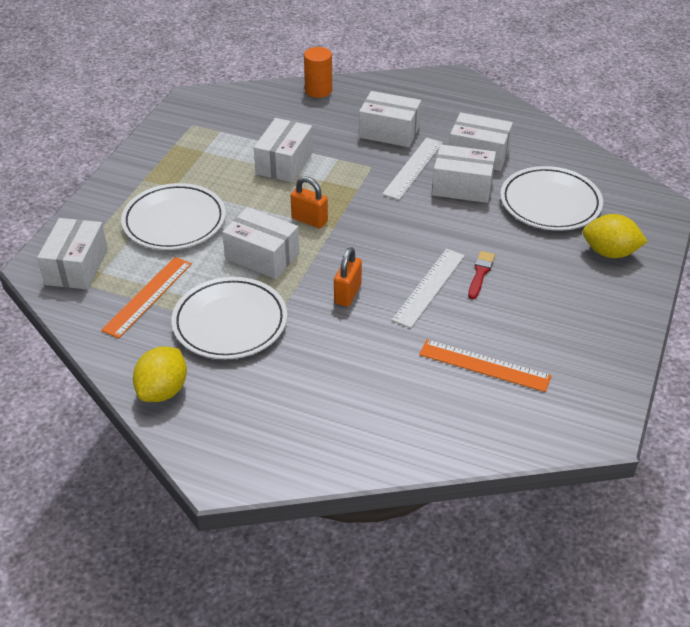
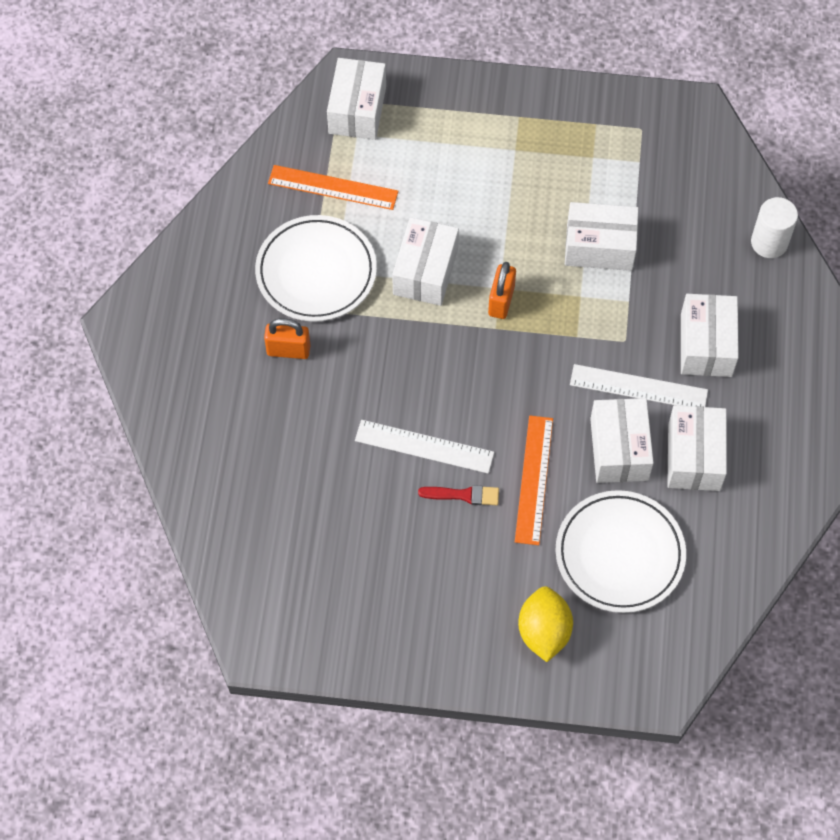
camera: 75 degrees right, 20 degrees up
(77, 267) = (357, 110): white box -> white box turned 75 degrees counterclockwise
(163, 390) = (211, 244): yellow lemon -> none
(174, 221) = (456, 171): white plate -> none
(318, 90) = (769, 242): orange cylinder -> white cylinder
(347, 294) = (390, 369): orange padlock -> orange padlock (288, 350)
(484, 365) = (319, 521): orange ruler -> orange ruler (534, 479)

